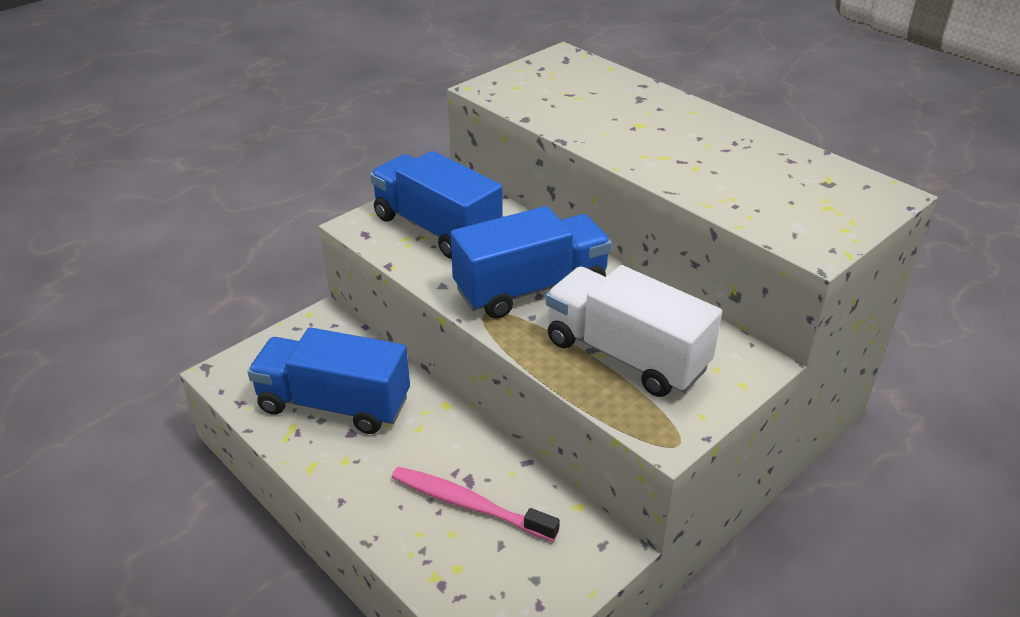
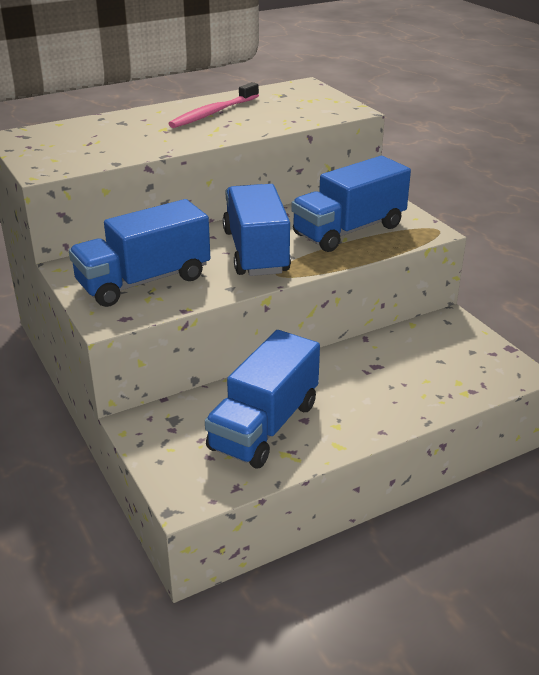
camera: 75 degrees left, 5 degrees down
(469, 504) = (400, 369): pink toothbrush -> pink toothbrush (213, 113)
(625, 355) = (349, 230): white truck -> blue truck

